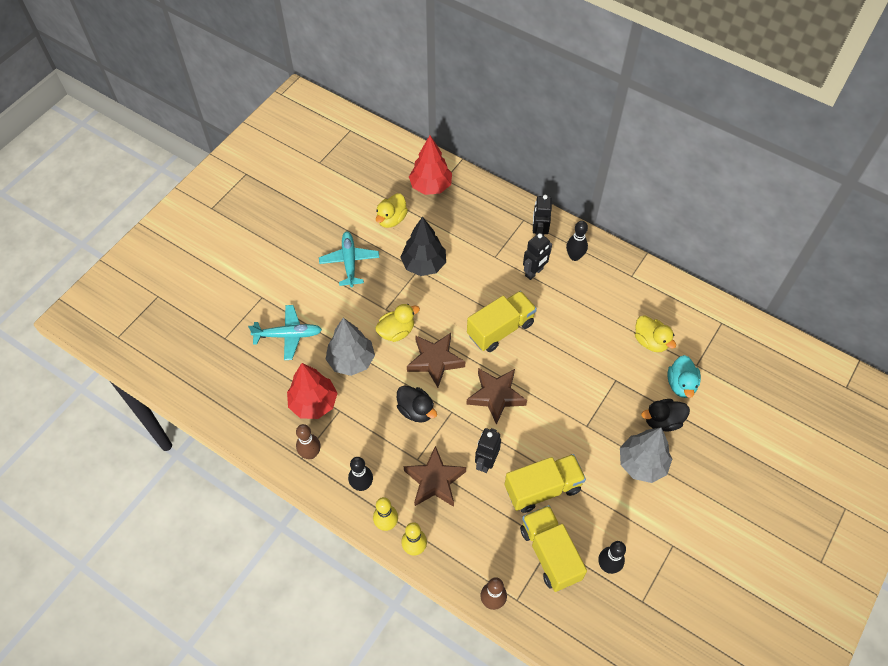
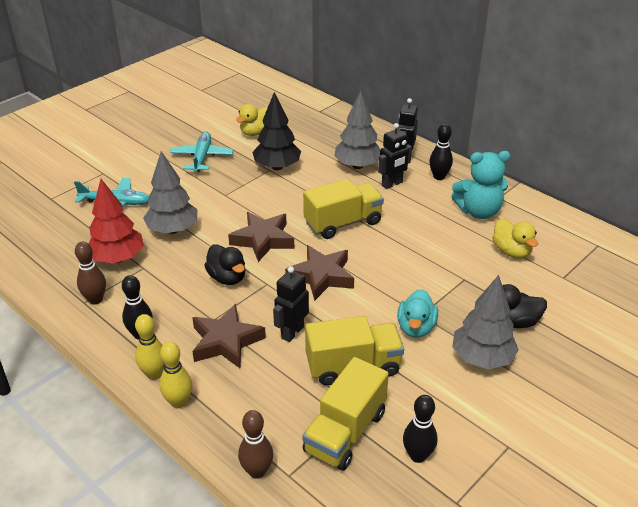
camera: 10 degrees right, 20 degrees down
(396, 331) = (230, 212): yellow duck -> none
(430, 186) = (303, 114): red tree -> none
(498, 252) = (357, 165): none -> grey tree
(550, 553) = (345, 432): yellow truck -> yellow truck turned 135 degrees counterclockwise
(616, 296) = (478, 211): none -> turquoise teddy bear
(681, 384) = (542, 292): turquoise duck -> turquoise duck (416, 327)

